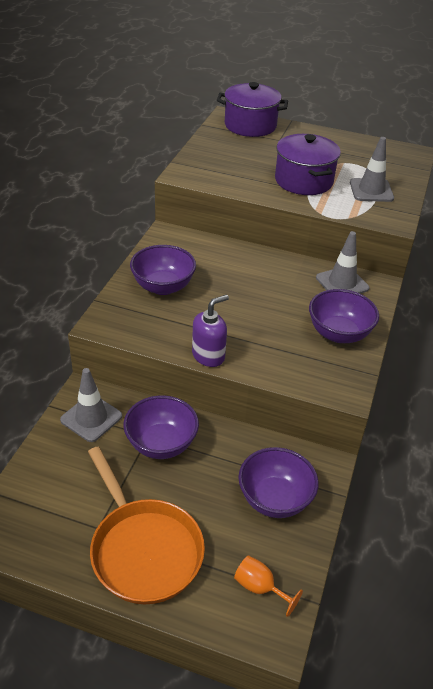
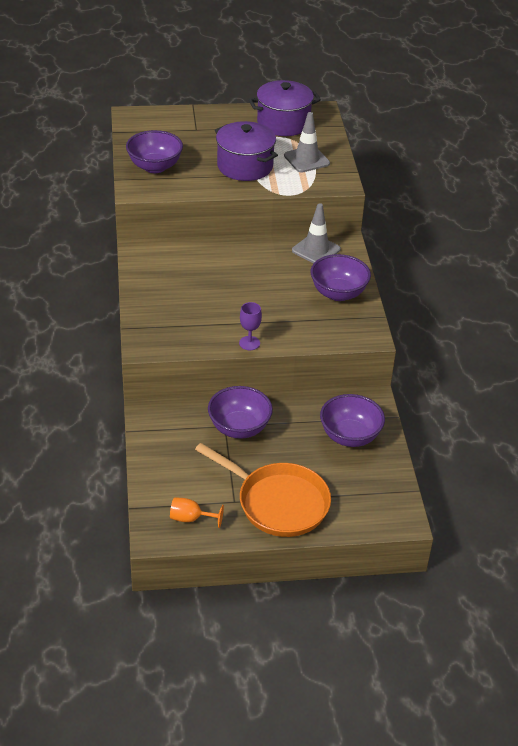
camera: 25 degrees left, 0 degrees up
(91, 418) = (169, 428): grey traffic cone -> none
(163, 287) = (171, 299): purple bowl -> purple bowl (155, 167)
(208, 355) = (249, 343): purple soap dispenser -> purple goblet
(250, 125) = (159, 121): purple pot -> purple pot (283, 123)
(260, 588) = (375, 495): orange goblet -> orange goblet (190, 518)

